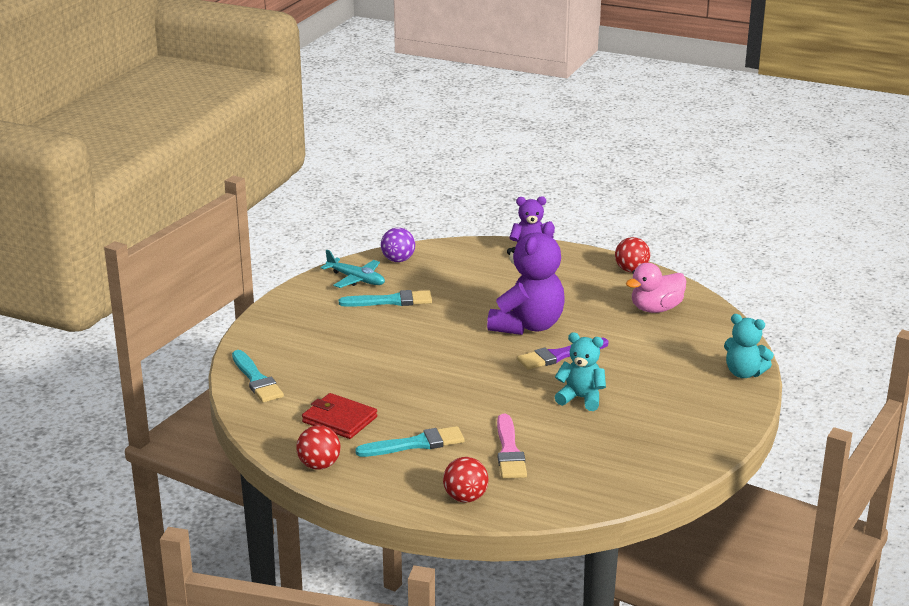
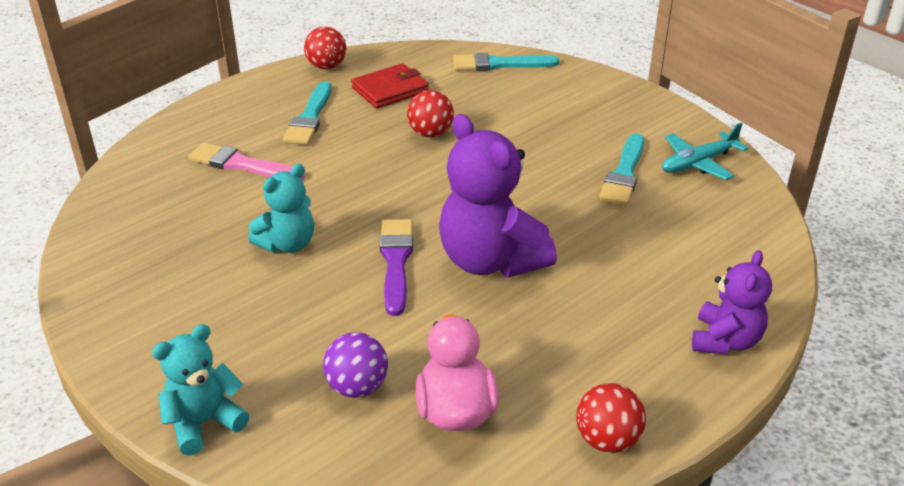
camera: 115 degrees right, 10 degrees up
(398, 260) = (744, 207): purple ball -> purple ball (357, 387)
(465, 498) = (200, 121): red ball -> red ball (430, 133)

